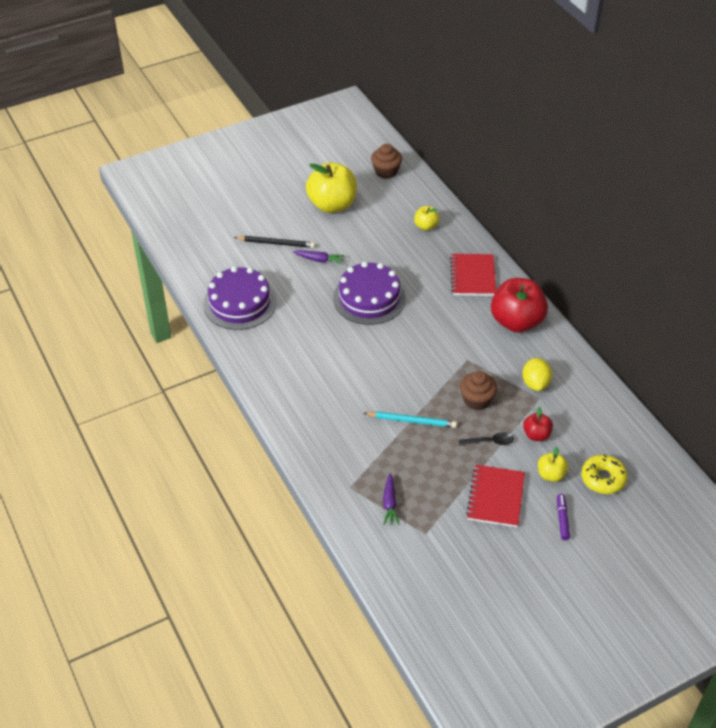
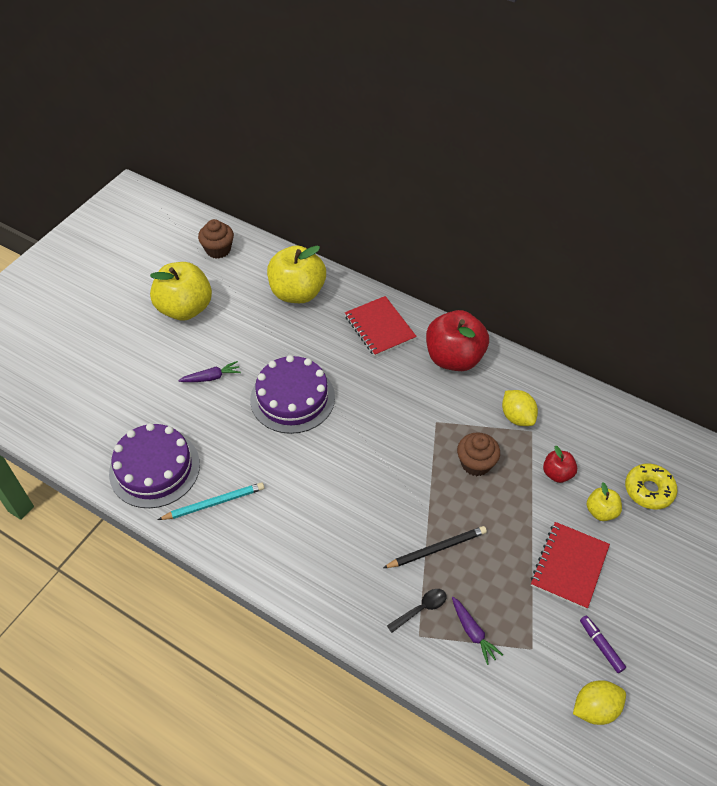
camera: 30 degrees left, 5 degrees up
(276, 243) = (151, 378): black pencil -> black pencil (436, 548)
(412, 421) = (429, 520): turquoise pencil -> turquoise pencil (214, 503)
(426, 226) = (297, 293): yellow apple -> yellow apple, size x2.06
(442, 590) = (595, 708): none -> yellow lemon
(490, 442) = (520, 504): black spoon -> black spoon (421, 609)
(495, 497) = (569, 566): red notebook -> red notebook turned 45 degrees clockwise
(562, 519) = (646, 556): purple marker -> purple marker (601, 646)

